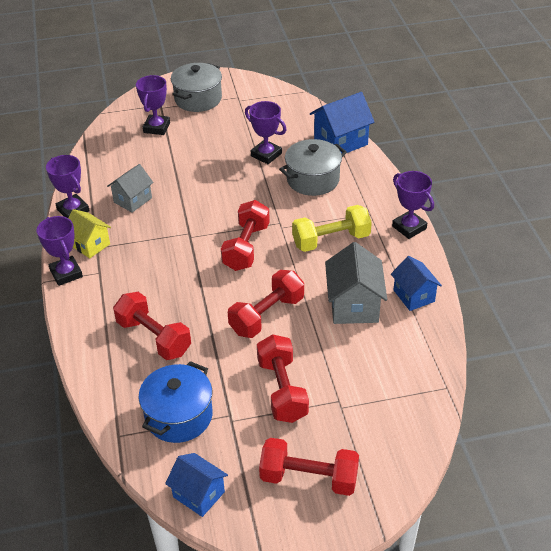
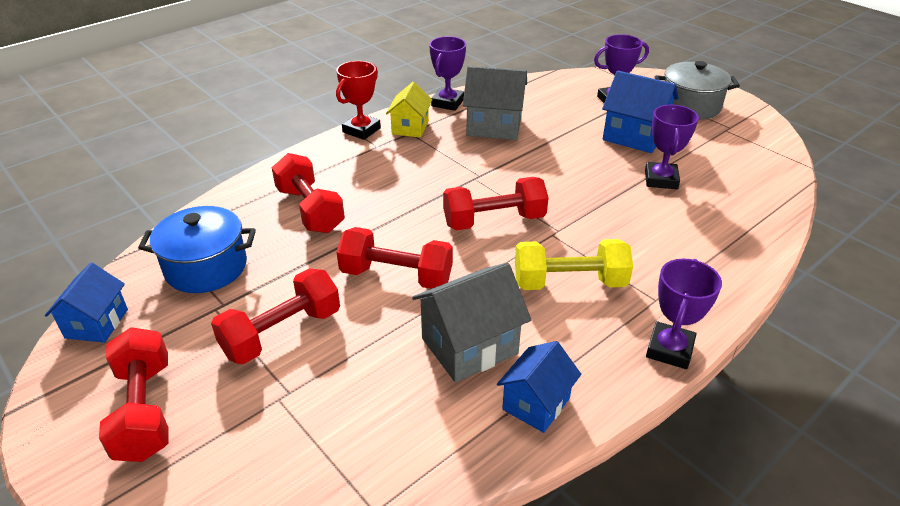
camera: 60 degrees right, 5 degrees down
(66, 273) = (361, 130): purple trophy -> red trophy
(132, 200) = (494, 126): grey house -> grey house, size x1.52
(154, 337) = (310, 210): red dumbbell -> red dumbbell turned 45 degrees counterclockwise
(313, 180) = (661, 229): grey pot -> none
(331, 240) = (569, 283): yellow dumbbell -> yellow dumbbell turned 45 degrees counterclockwise
(340, 142) = (759, 226): blue house -> blue house (634, 136)

